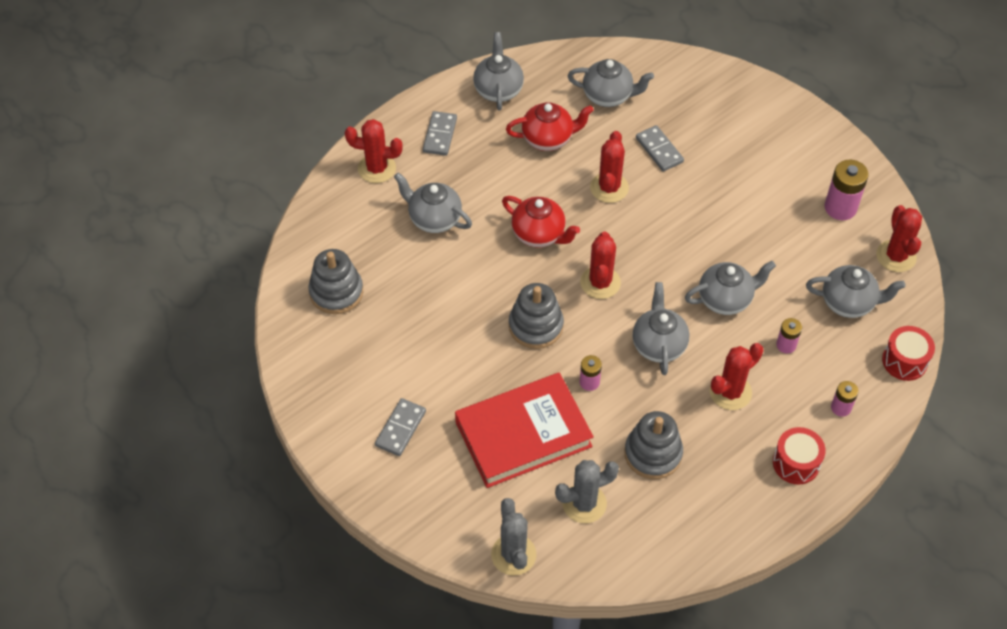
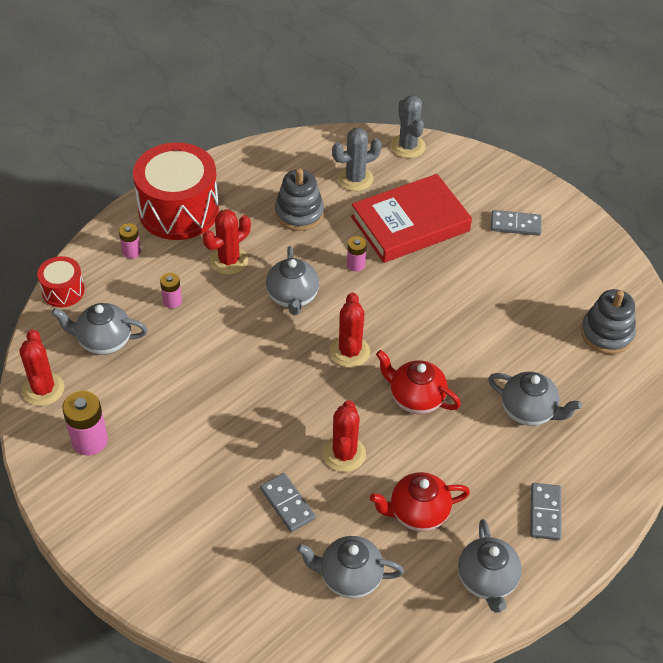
camera: 175 degrees right, 5 degrees down
(377, 168) = (606, 467): red cactus -> none
(400, 428) = (515, 225): grey domino -> grey domino turned 75 degrees clockwise
(536, 326) = (409, 309): grey stacking toy -> none
(725, 299) = (225, 340): grey teapot -> none
(796, 463) = (178, 210): red drum -> red drum, size x2.02

